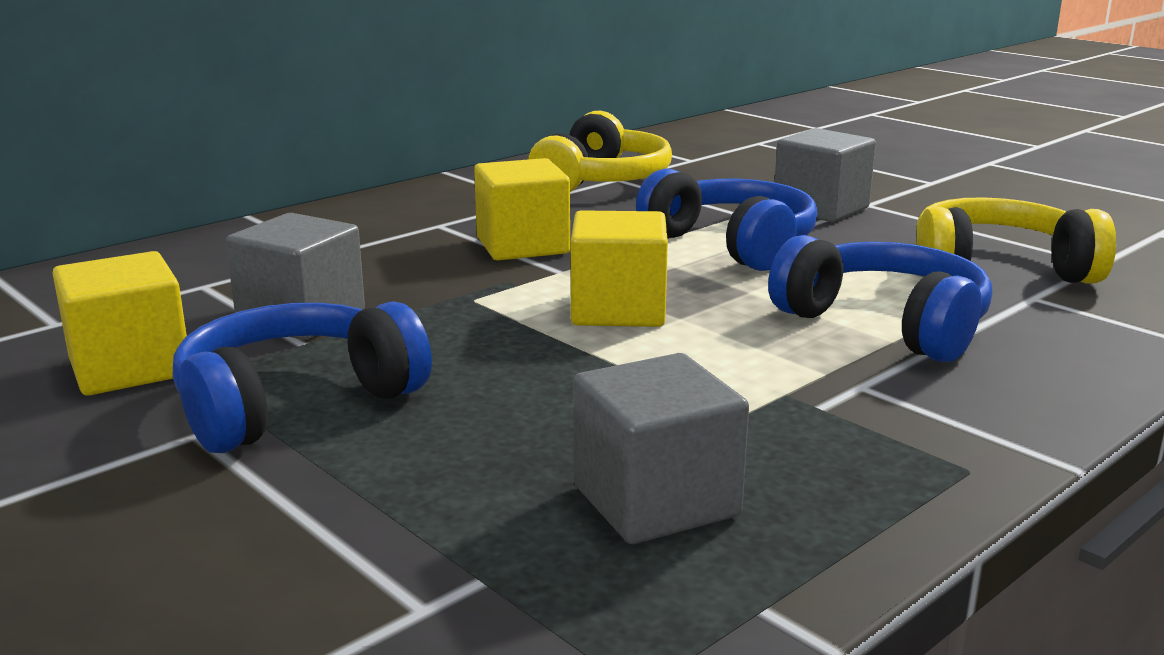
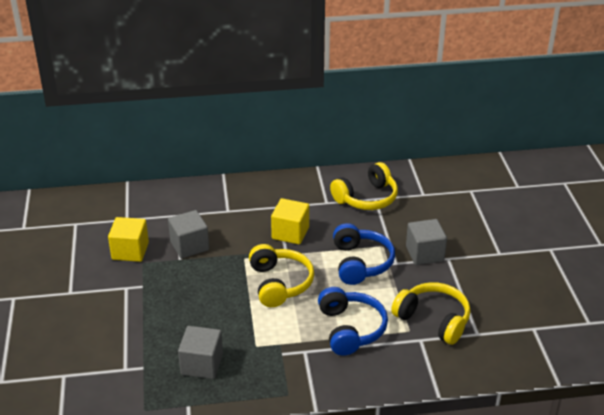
camera: 35 degrees right, 15 degrees up
(295, 402) = (156, 286): blue headphones -> none
(618, 310) = (280, 283): yellow cube -> yellow headphones

